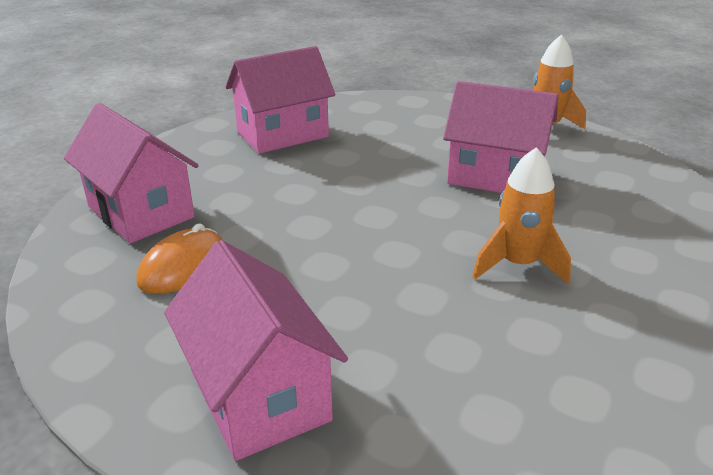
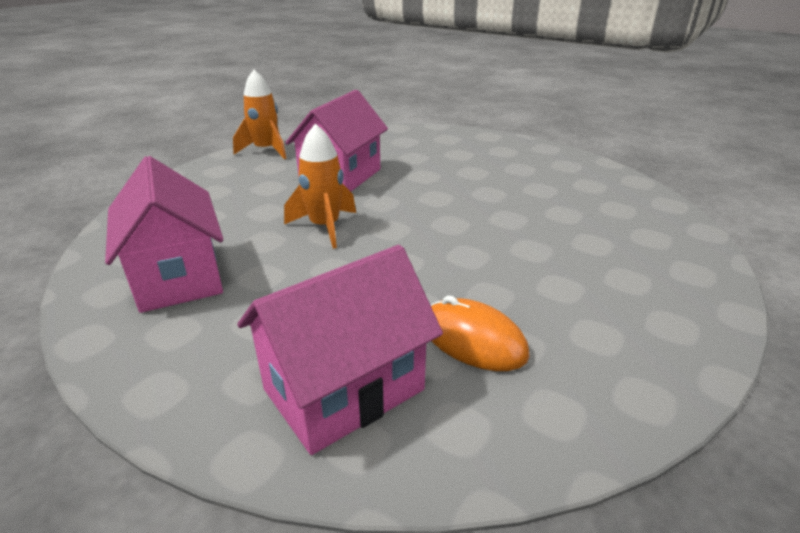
camera: 85 degrees left, 0 degrees up
(259, 395) = (641, 287): pink house -> none
(518, 265) = (467, 184): orange rocket -> orange rocket (325, 227)

